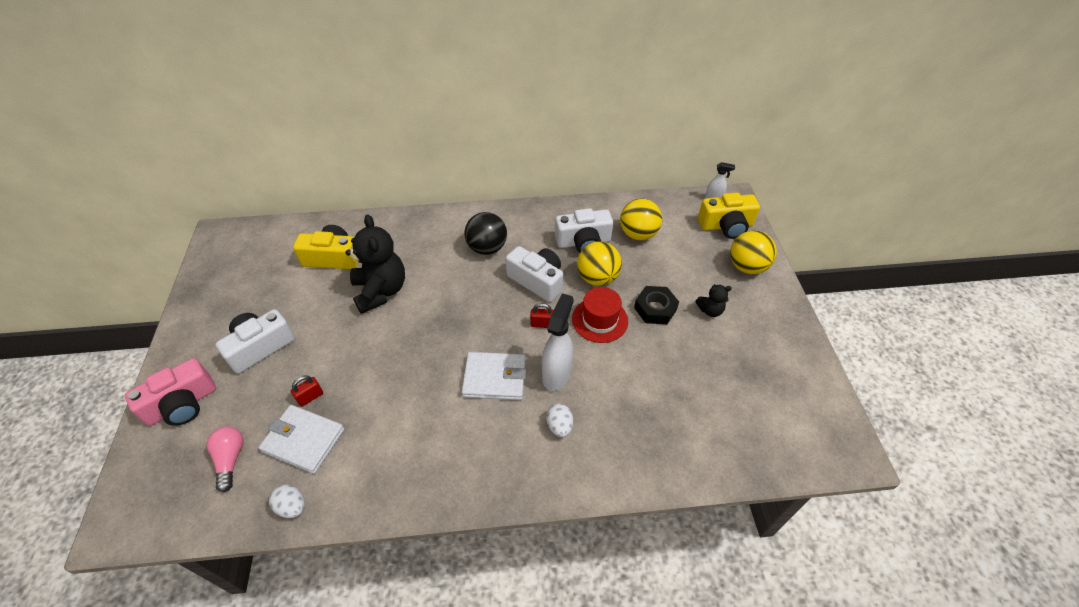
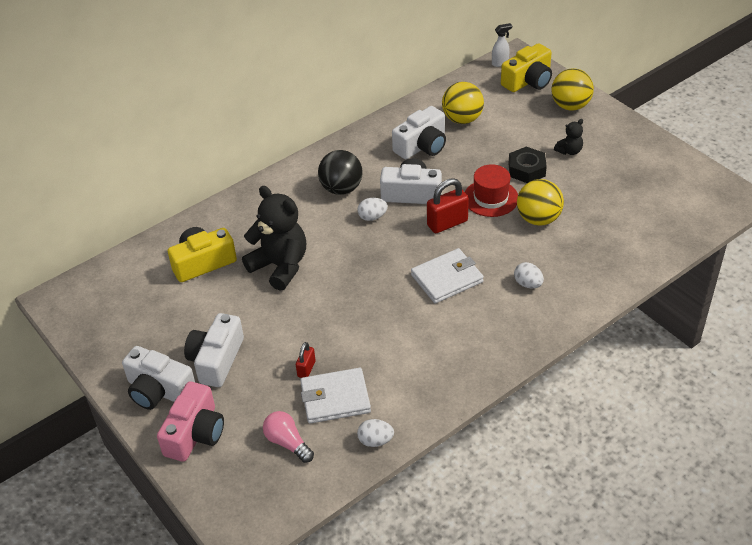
camera: 30 degrees left, 5 degrees down
(199, 349) = (159, 390): none -> white camera
(487, 285) = (372, 217): none -> white egg
(542, 324) = (447, 223): red padlock -> red padlock, size x1.76
(556, 374) = (493, 251): white spray bottle -> none
(597, 278) = (460, 168): yellow ball -> yellow ball (538, 219)

